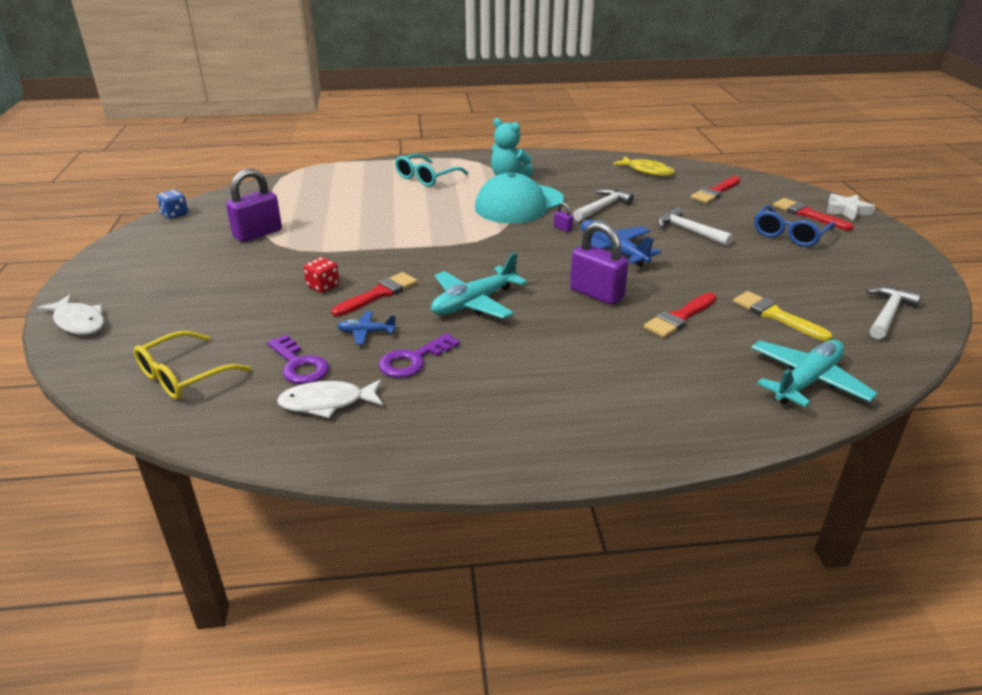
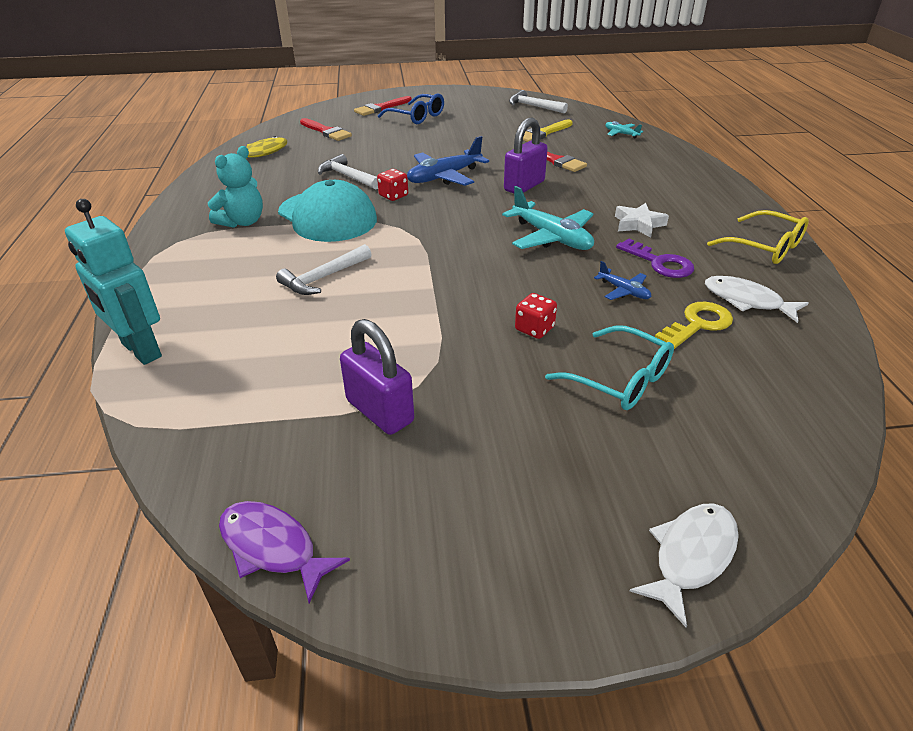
camera: 90 degrees left, 5 degrees up
(175, 214) = (272, 548): blue dice -> purple fish
(184, 376) = (758, 401): yellow glasses -> yellow glasses (764, 247)
(299, 365) = (698, 324): purple key -> yellow key
(327, 403) = (747, 301): white fish -> white fish turned 135 degrees clockwise
(348, 169) = (140, 350): none -> turquoise robot
(366, 332) = (624, 291): blue plane -> blue plane turned 45 degrees counterclockwise
(379, 294) = (545, 290): red brush -> none
(426, 177) = (215, 277): turquoise glasses -> turquoise glasses (619, 379)
(563, 228) = (393, 196): purple padlock -> red dice
(689, 231) = (406, 147): white hammer -> white hammer (324, 278)
(807, 381) = (621, 134): turquoise plane -> turquoise plane, size x0.52
(847, 210) = (377, 97): white star -> white star (638, 224)

